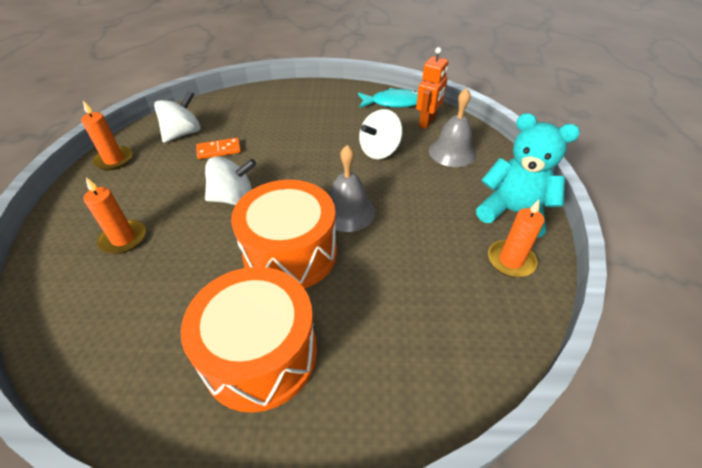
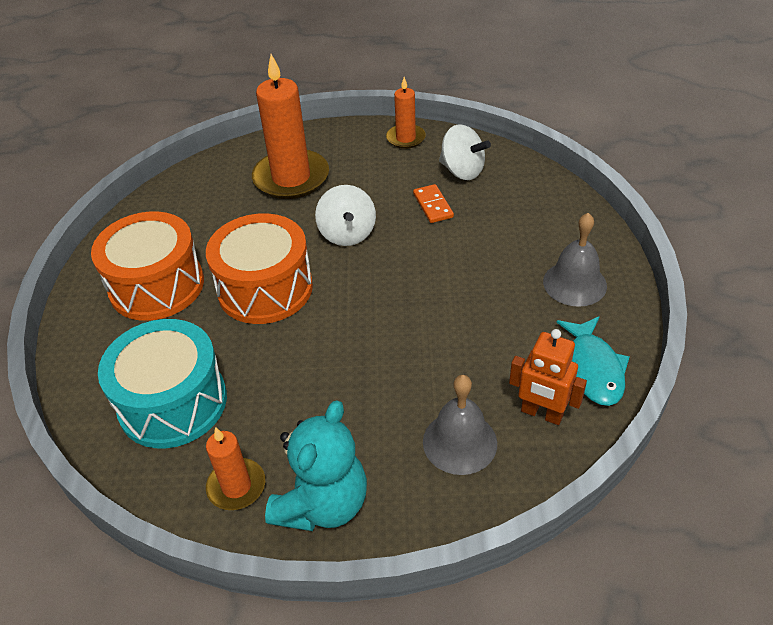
camera: 90 degrees right, 0 degrees up
(123, 239) = (291, 178): orange candle -> orange candle, size x1.87
(347, 212) = (325, 328): grey bell -> grey bell (574, 283)
(379, 151) = (451, 354): white spinning top -> none
(431, 315) = (173, 402): none -> turquoise drum

